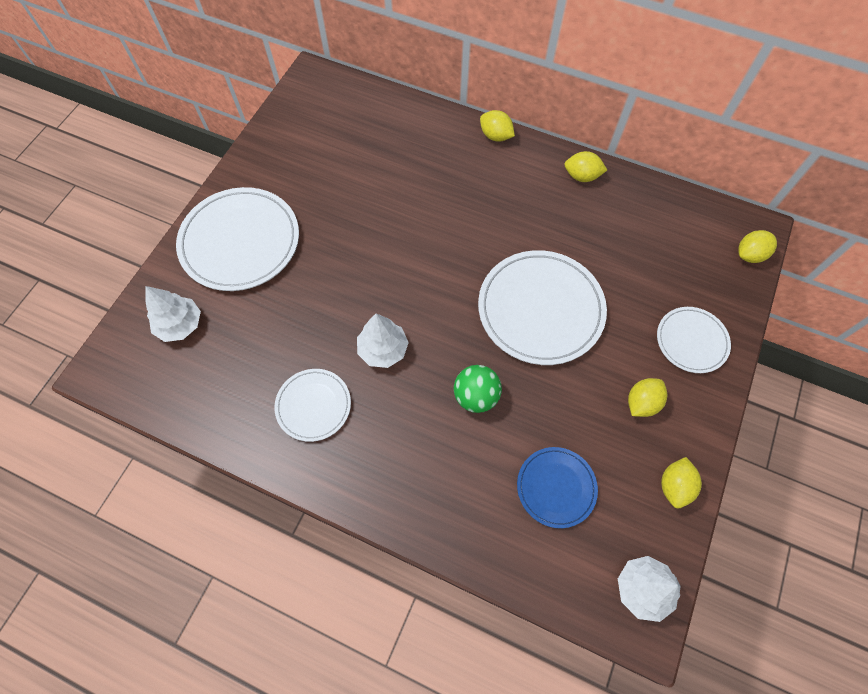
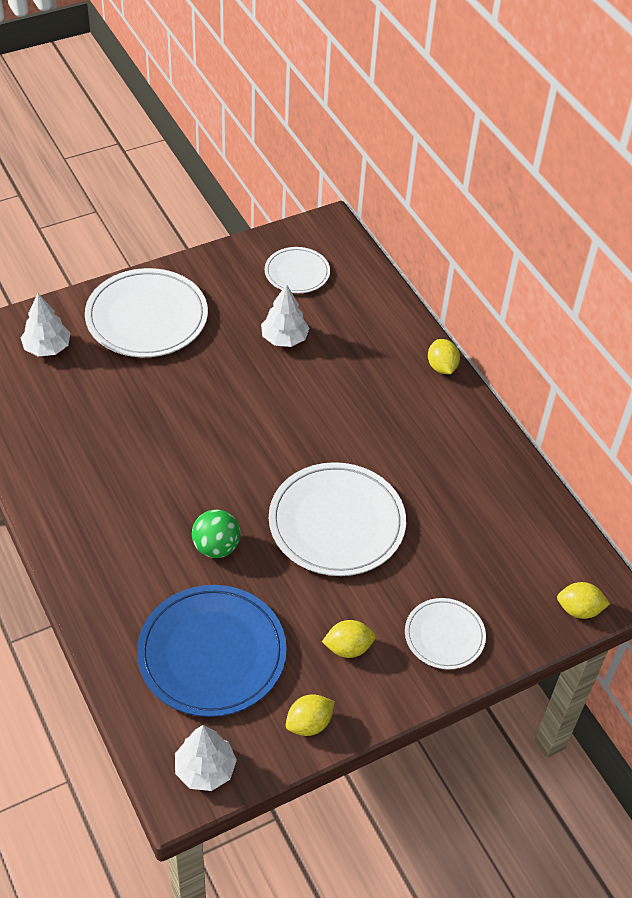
camera: 35 degrees right, 15 degrees down
(313, 405) = (88, 468): white plate -> white plate (297, 273)
(383, 350) = (178, 465): white tree -> white tree (284, 339)
(556, 487) = (212, 653): blue plate -> blue plate, size x1.79
(582, 176) = (487, 447): yellow lemon -> none

